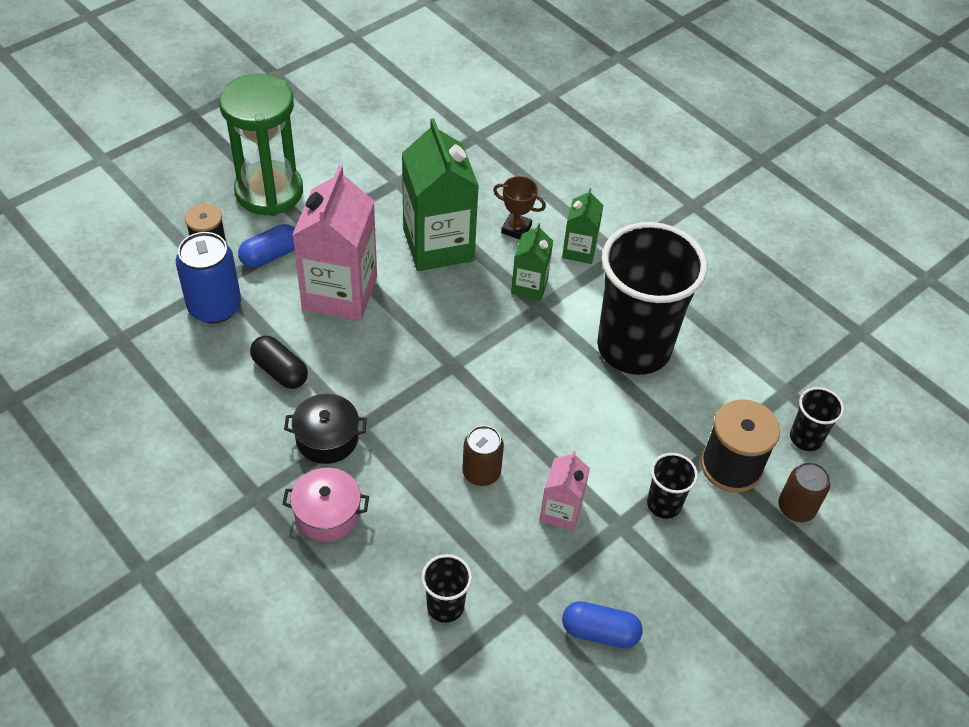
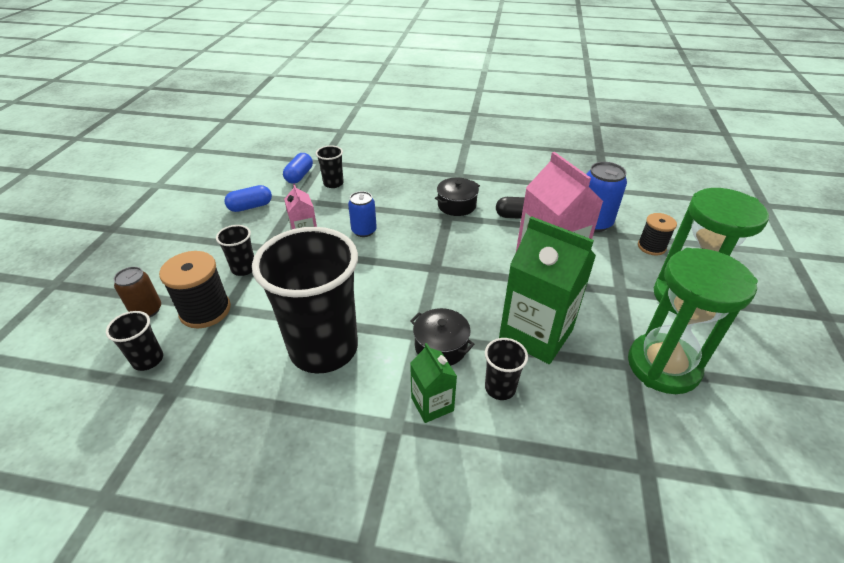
camera: 145 degrees right, 10 degrees down
(270, 255) = (614, 261): blue capsule -> blue capsule (299, 176)
(327, 514) = (420, 184): pink pot -> none
(375, 167) = (663, 366): none -> green hourglass
(481, 472) = (364, 231): brown can -> blue can
(516, 229) = (500, 388): brown trophy -> black cup
(529, 285) = (441, 346): green carton -> black pot

